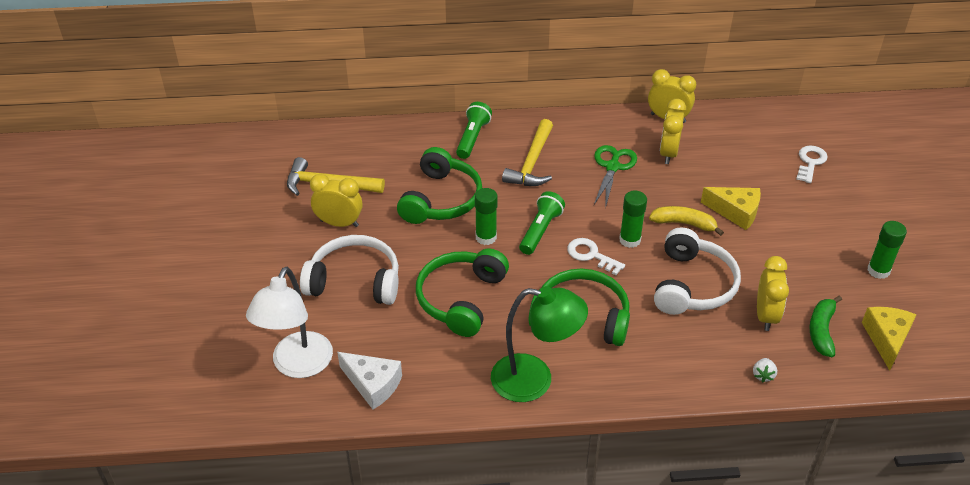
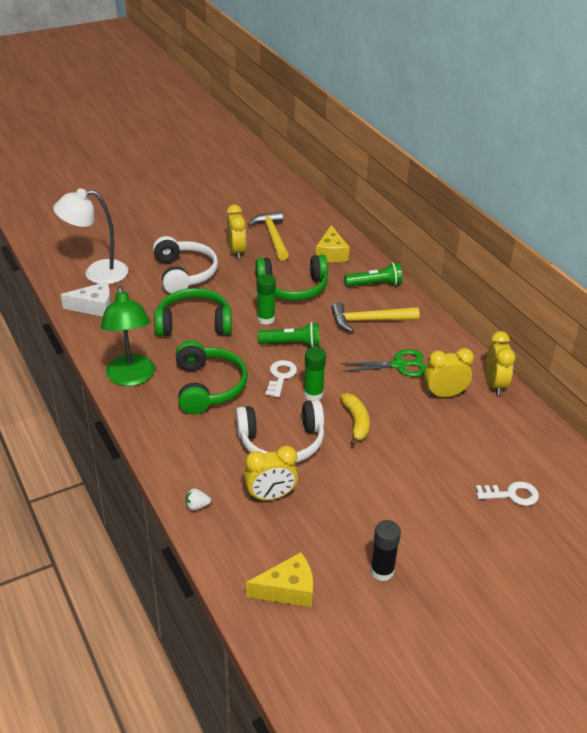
camera: 65 degrees right, 5 degrees down
(373, 384) = (94, 307): white cheese -> white cheese turned 105 degrees counterclockwise
(735, 212) = (395, 453): yellow cheese -> yellow cheese (331, 253)
(821, 331) = (272, 538): green banana -> none
(878, 270) = (382, 571): green glue stick -> black glue stick

